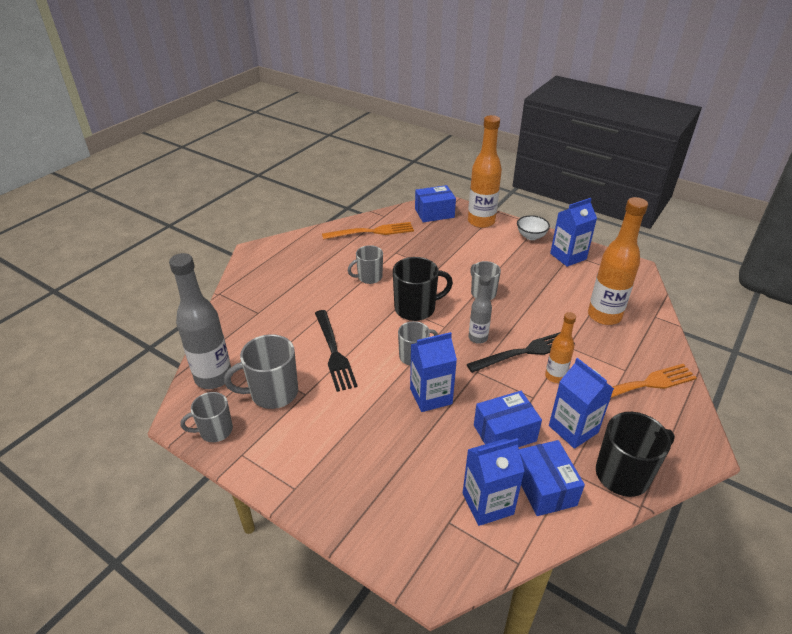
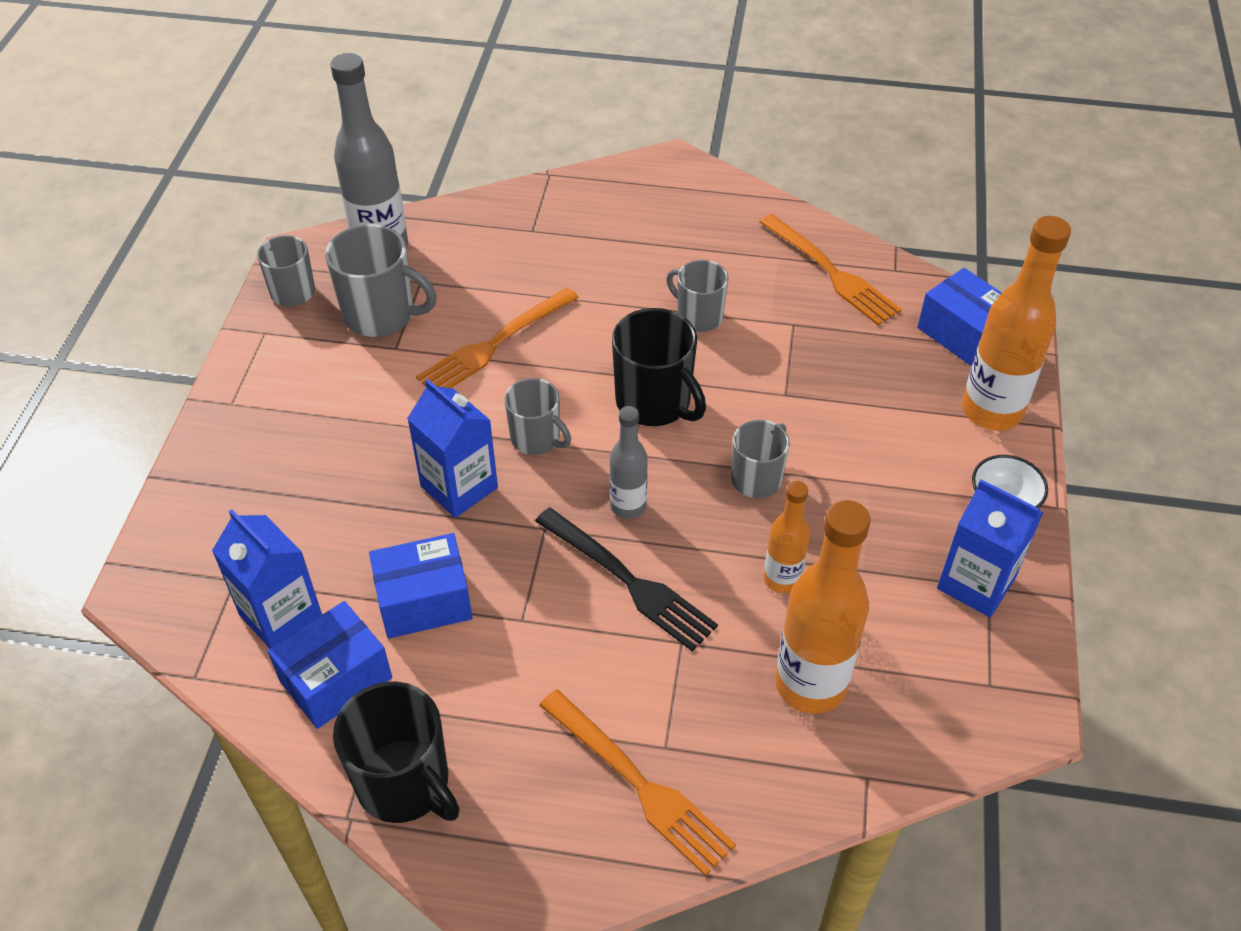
camera: 65 degrees right, 10 degrees up
(273, 393) = (381, 315): grey mug -> grey mug turned 150 degrees clockwise
(334, 352) = (494, 345): black fork -> orange fork
(504, 433) = (424, 601): blue box -> blue box turned 60 degrees counterclockwise
(555, 376) = (589, 640): orange bottle -> orange bottle (782, 579)
(573, 429) = (474, 692): blue carton -> none

